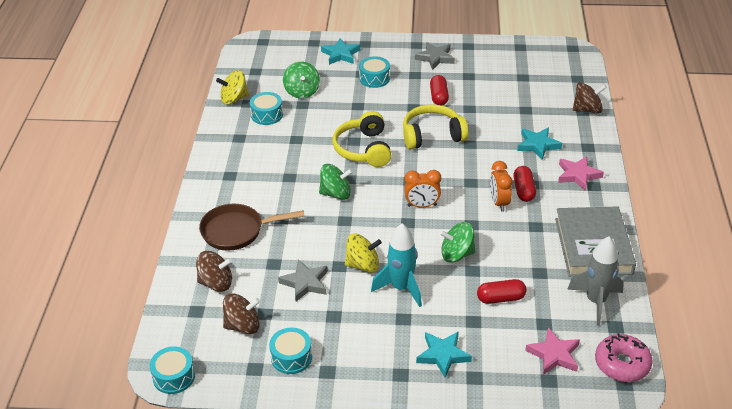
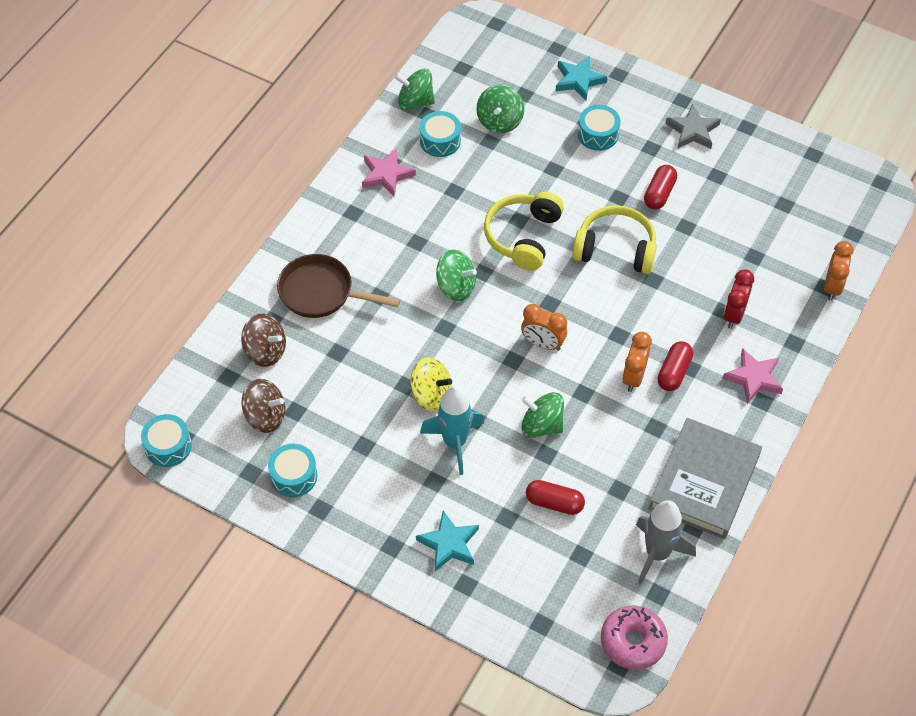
camera: 25 degrees right, 15 degrees up
(234, 99) = (415, 102): yellow spinning top -> green spinning top
(305, 283) = (357, 391): grey star -> none
(538, 145) = (734, 315): turquoise star -> red clock
(554, 354) = (567, 597): pink star -> pink star (386, 174)
(587, 109) = (832, 287): brown spinning top -> orange clock

